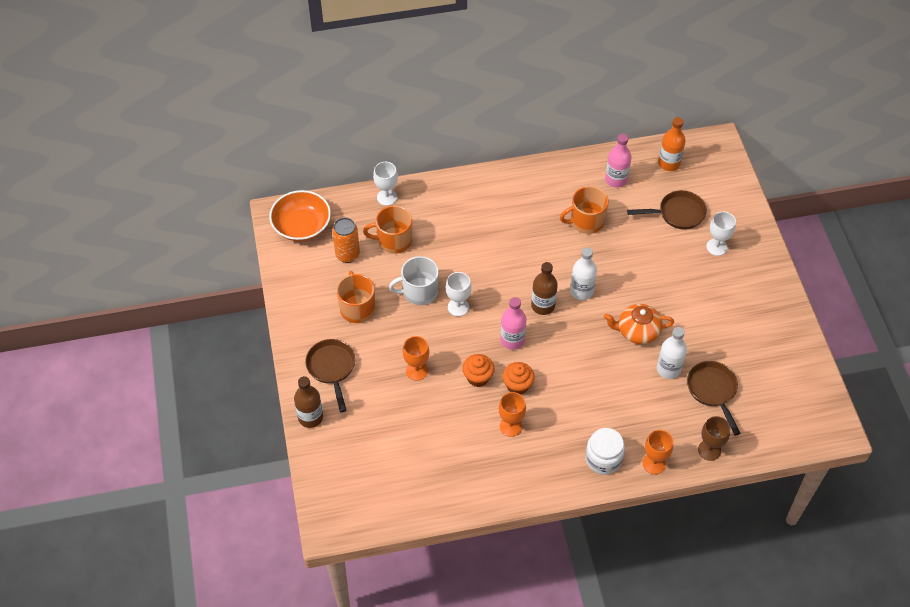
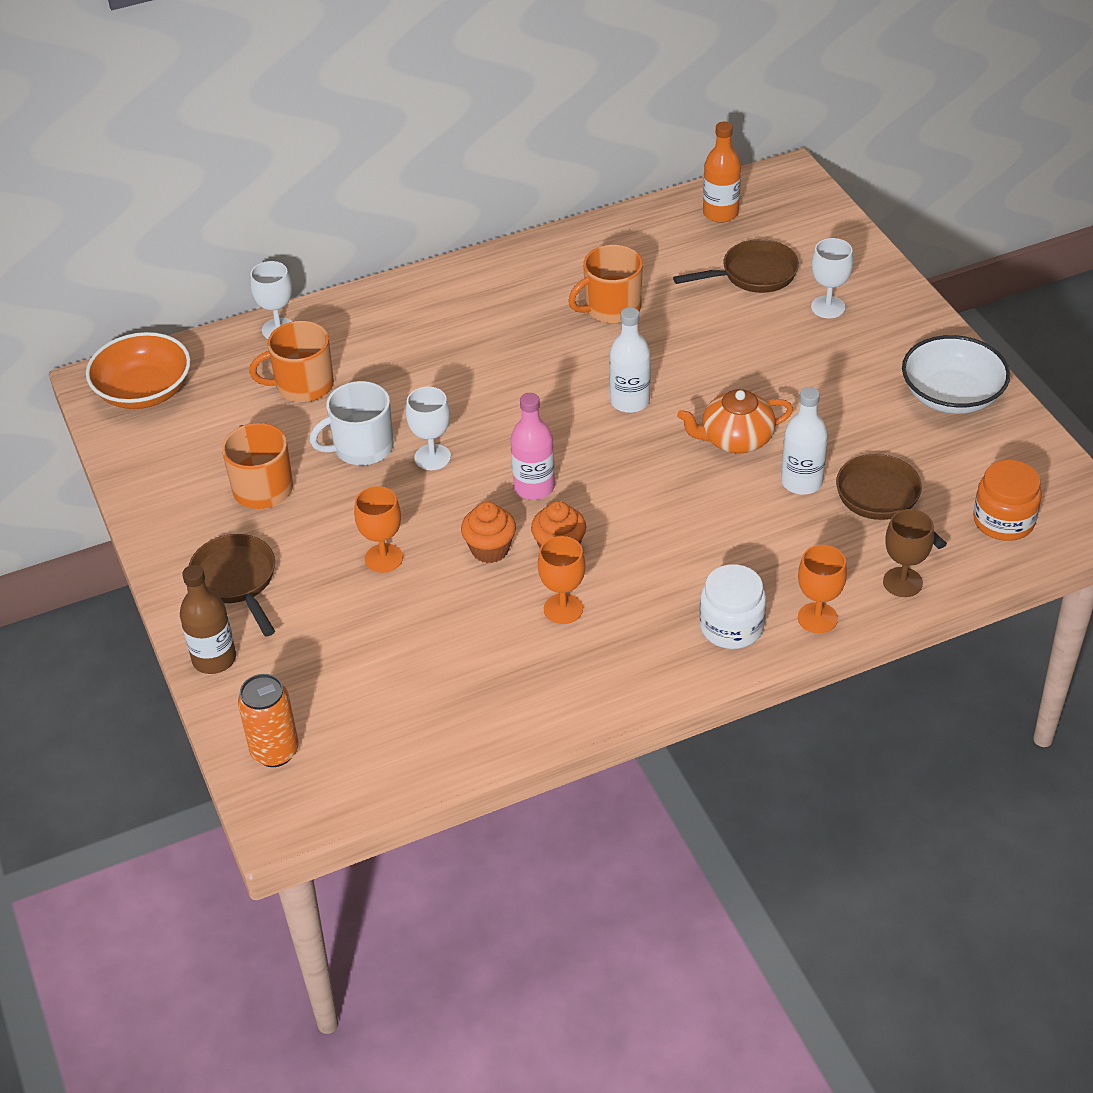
camera: 10 degrees left, 10 degrees down
(347, 255) = (230, 417): orange can -> orange can (275, 751)
(543, 306) = (572, 431): brown bottle -> none
(616, 180) = (643, 247): pink bottle -> none
(774, 326) = (951, 395): none -> white bowl
(780, 421) = (1003, 521): none -> orange jar

